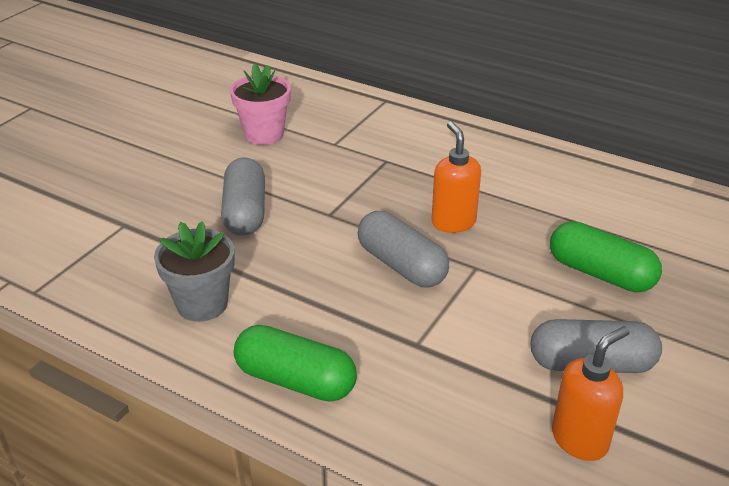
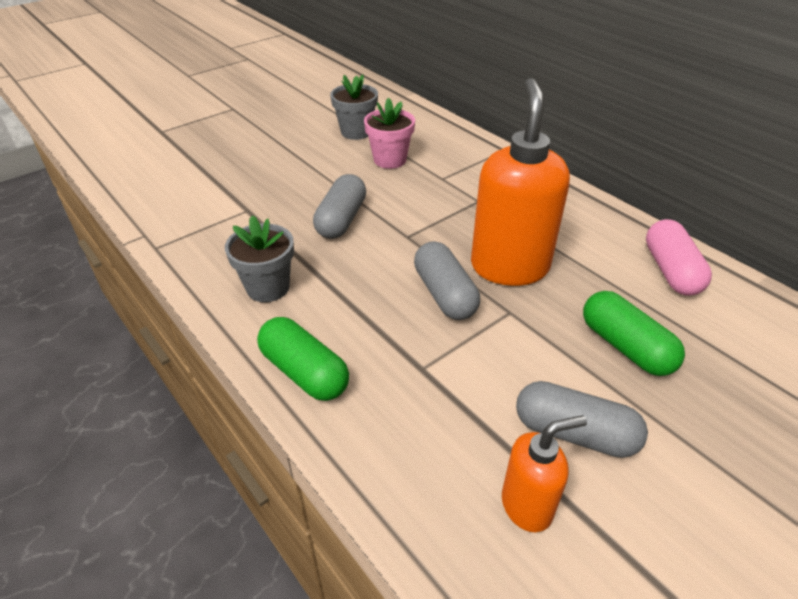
camera: 20 degrees right, 5 degrees up
(206, 109) = (356, 132): none -> grey flower pot
(453, 222) = (509, 266): orange soap dispenser -> orange soap dispenser, size x1.88
(609, 192) = (671, 271): none -> pink capsule

